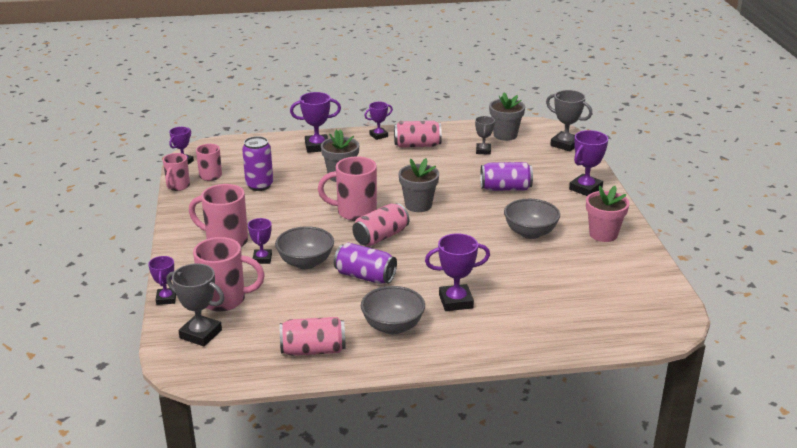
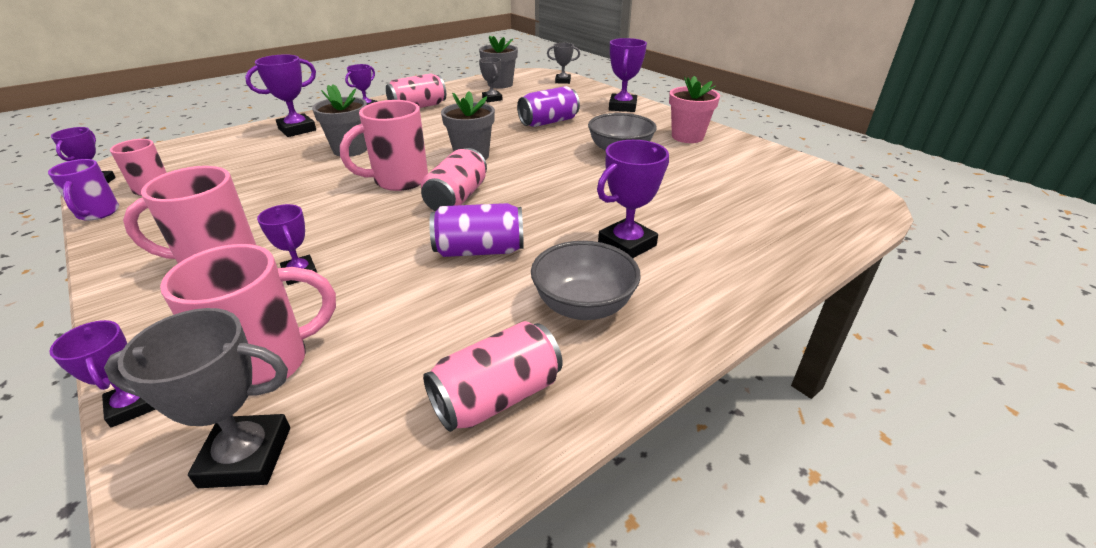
camera: 30 degrees left, 5 degrees up
(177, 186) = (98, 213): pink mug -> purple mug
(259, 185) = (239, 183): purple can -> none
(305, 262) = (376, 258): grey bowl -> none
(565, 144) = (563, 81): grey trophy -> grey trophy, size x0.64

